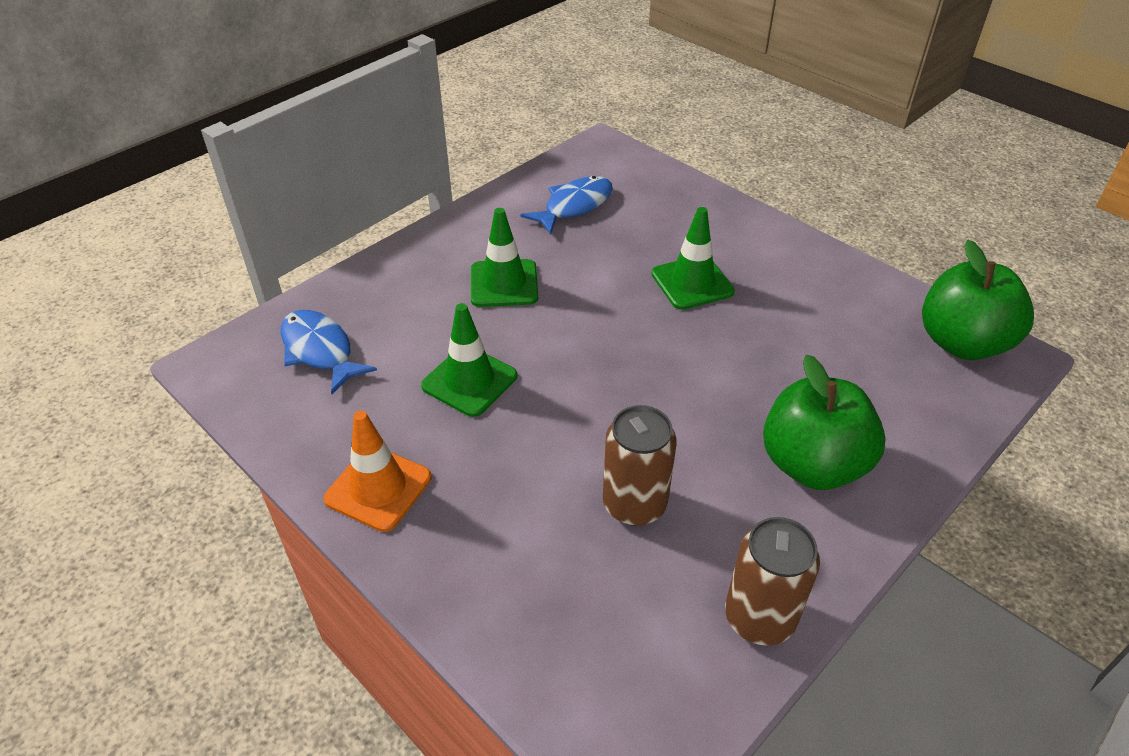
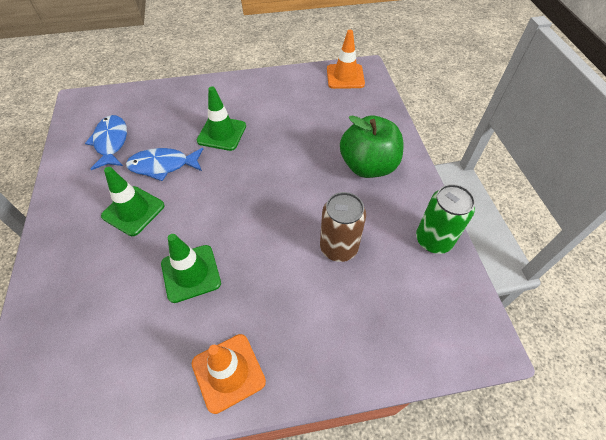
camera: 55 degrees left, 10 degrees up
(320, 351) = (79, 347): blue fish -> blue fish (163, 166)
(759, 617) = (433, 240): brown can -> green can
(961, 343) = (345, 76): green apple -> orange traffic cone

